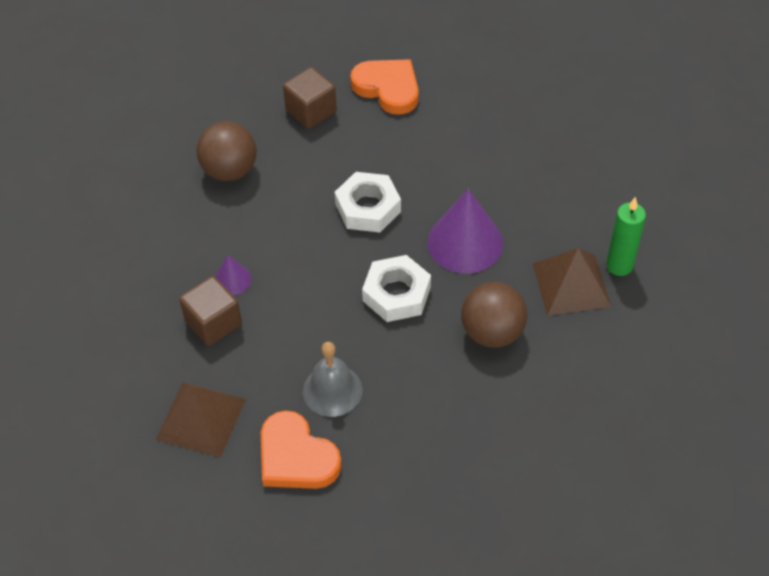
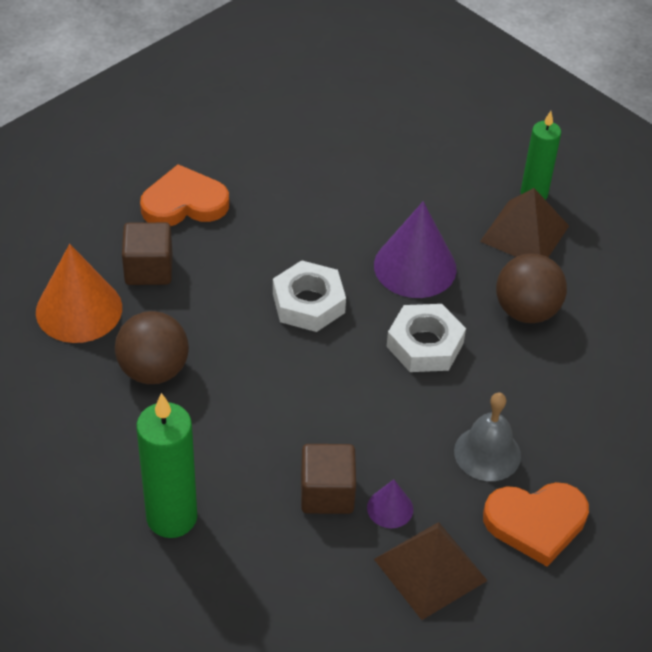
camera: 55 degrees left, 5 degrees down
(123, 257) = (172, 517): none -> green candle
(232, 280) = (290, 448): purple cone -> purple cone (390, 508)
(243, 103) = (79, 309): none -> orange cone

